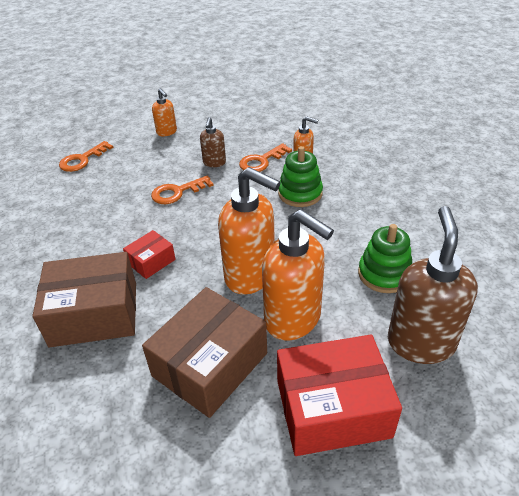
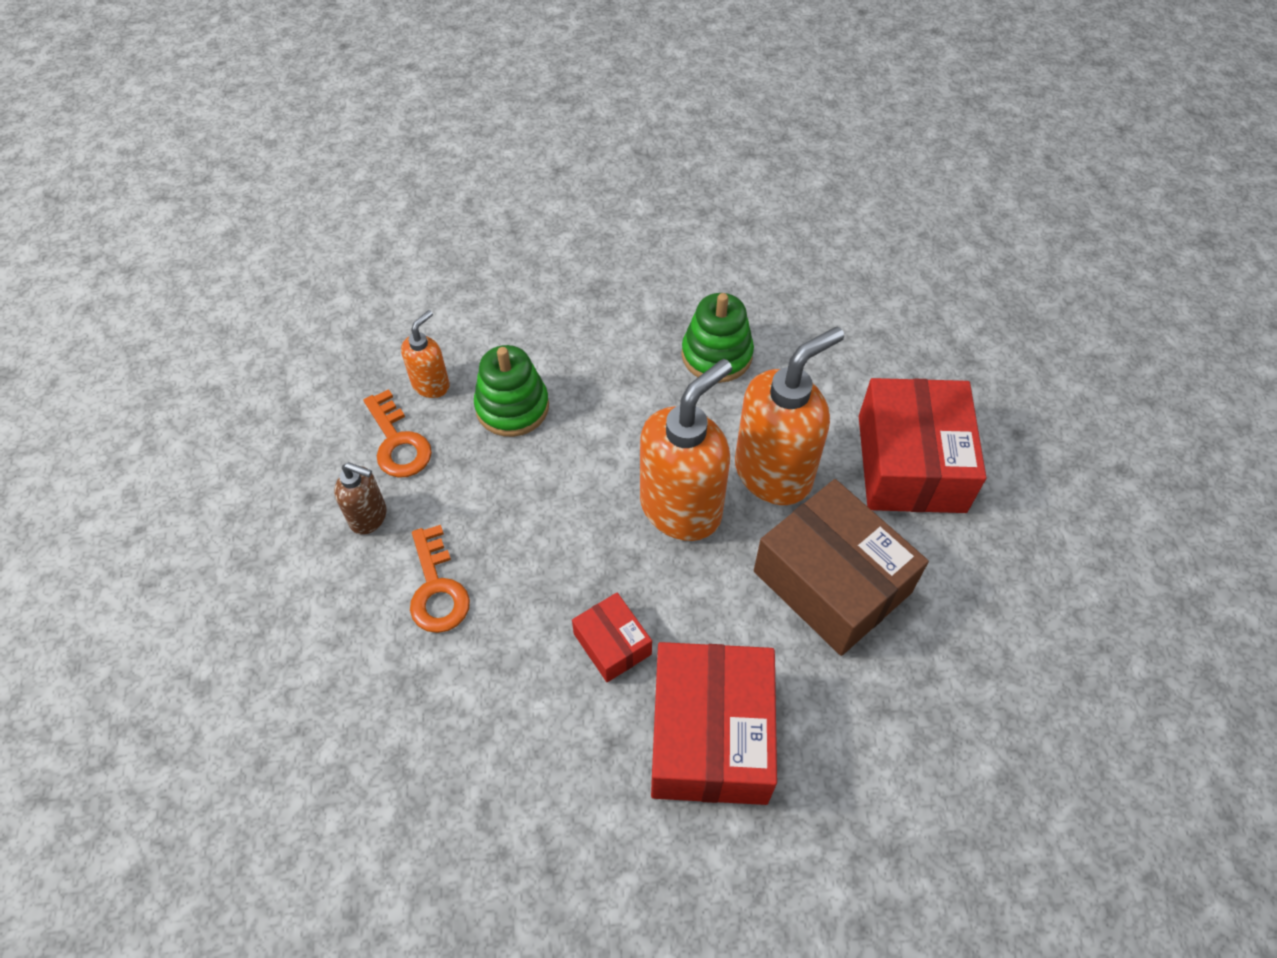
camera: 80 degrees left, 15 degrees up
(82, 160) = (240, 770): orange key -> none
(94, 314) = (710, 735): brown box -> red box
(167, 132) = (214, 590): orange soap dispenser -> none
(420, 342) = (833, 355): brown soap dispenser -> none

